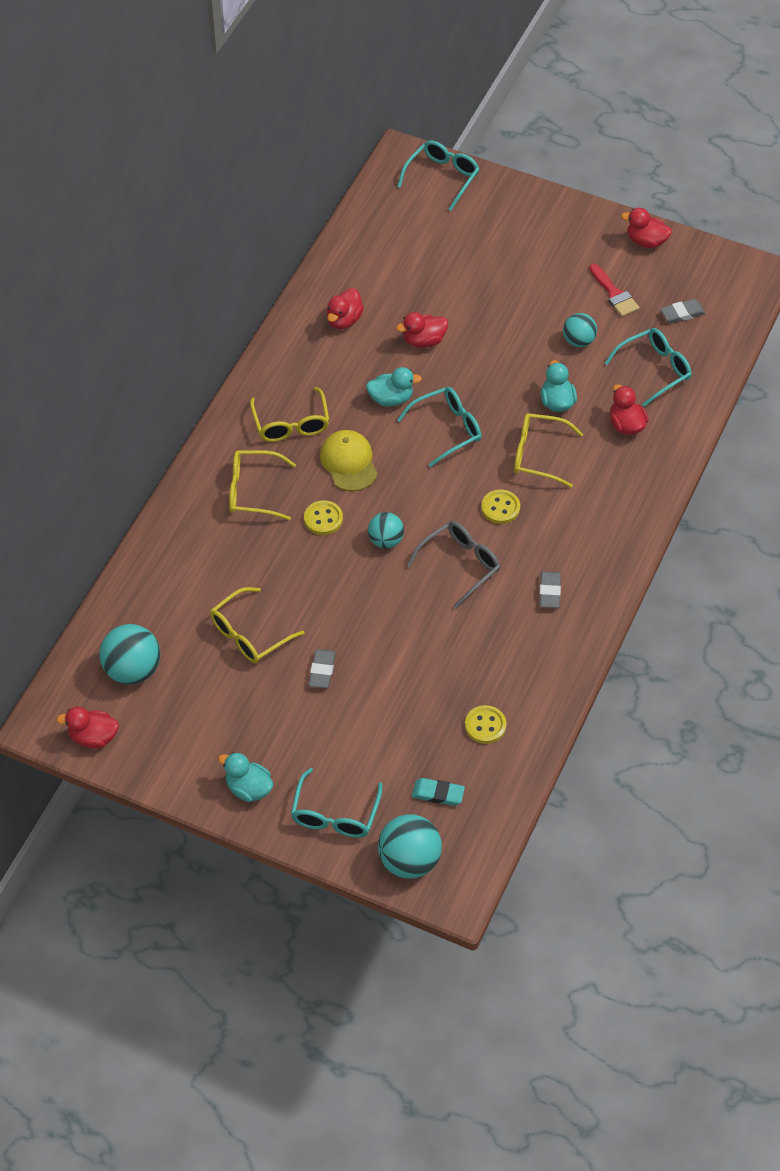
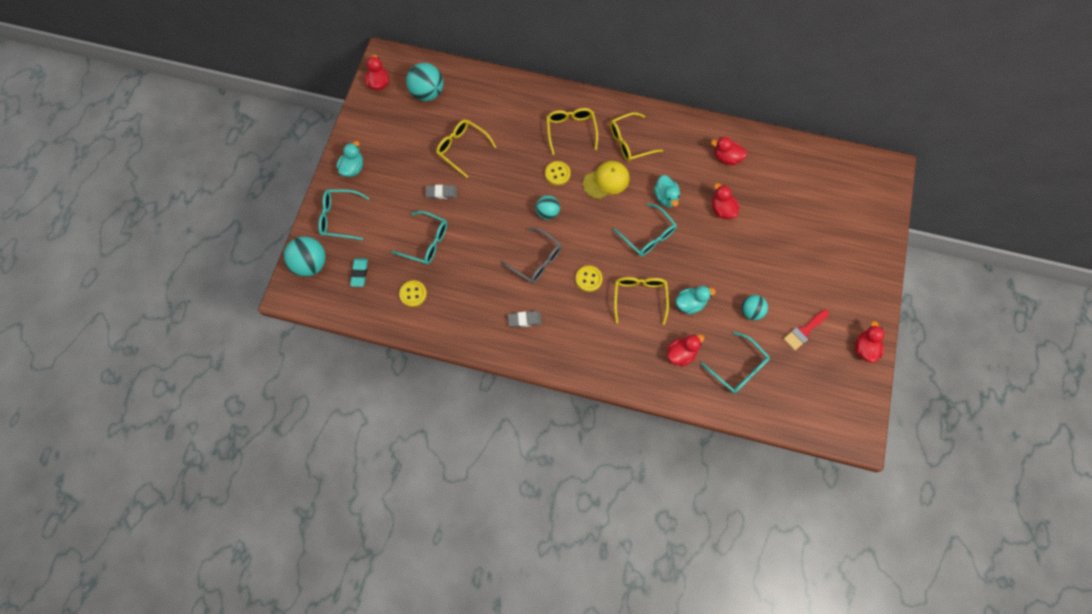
camera: 80 degrees right, 15 degrees up
(442, 177) = (879, 198): turquoise glasses -> turquoise glasses (426, 242)
(682, 313) = (799, 383): grey eraser -> none

